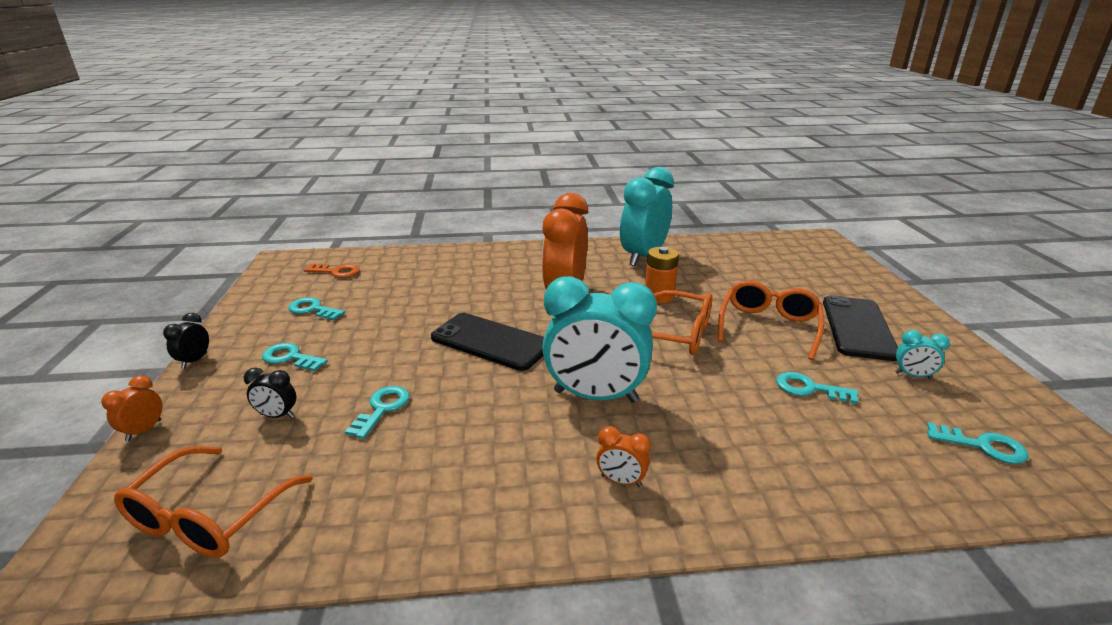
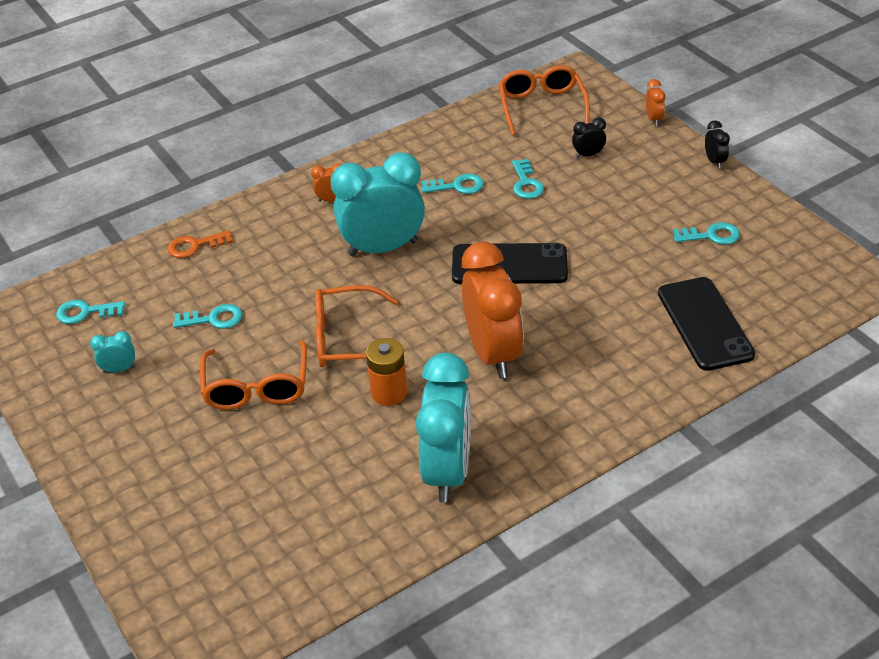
camera: 155 degrees right, 15 degrees up
(290, 358) = (649, 190): turquoise key -> turquoise key (457, 186)
(336, 272) = (773, 288): orange key -> orange key (195, 246)
(858, 328) = (161, 423): black phone -> black phone (704, 324)

